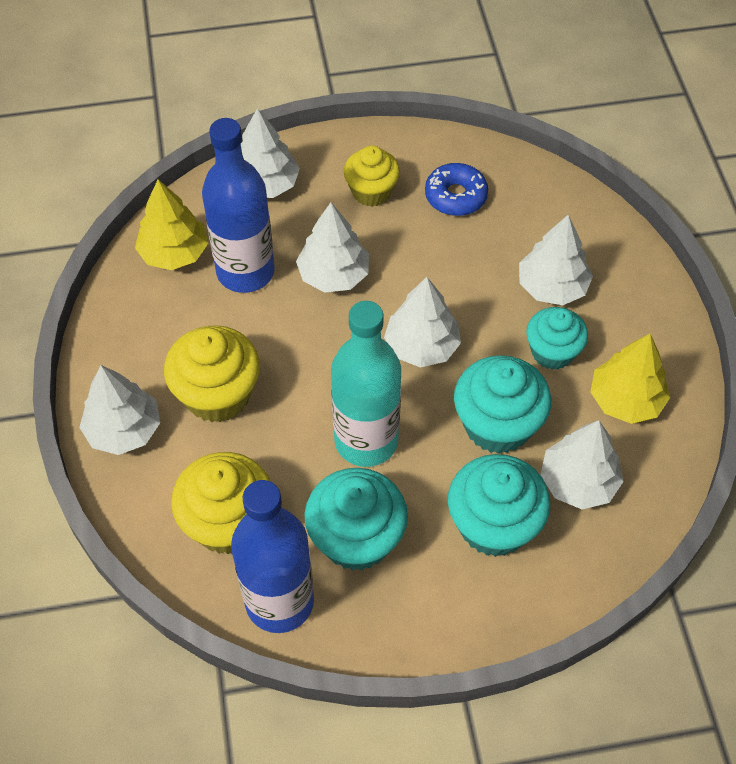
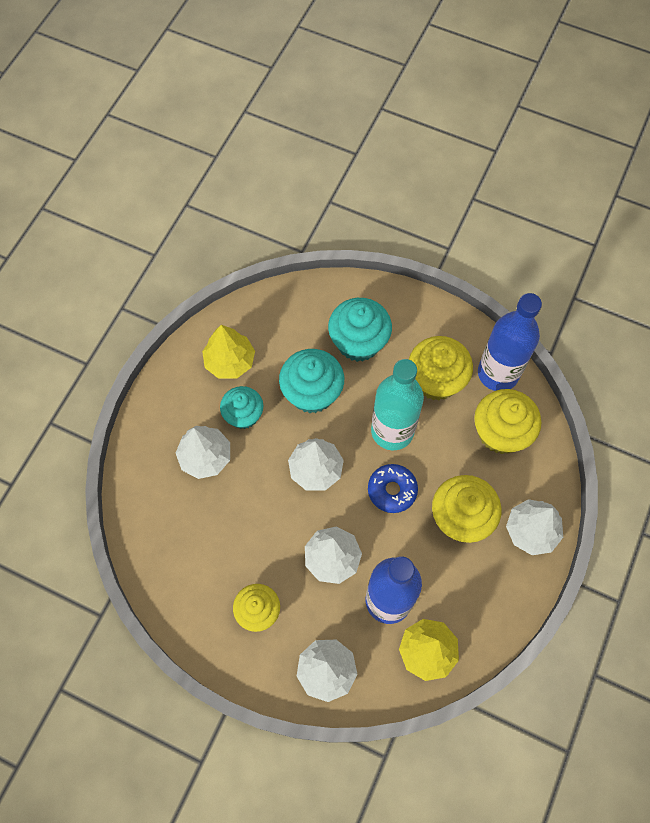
camera: 145 degrees left, 10 degrees up
(356, 538) = (436, 380): turquoise cupcake -> yellow cupcake
(455, 196) = (205, 567): blue donut -> blue donut (392, 490)
(578, 482) = (296, 335): white tree -> none

